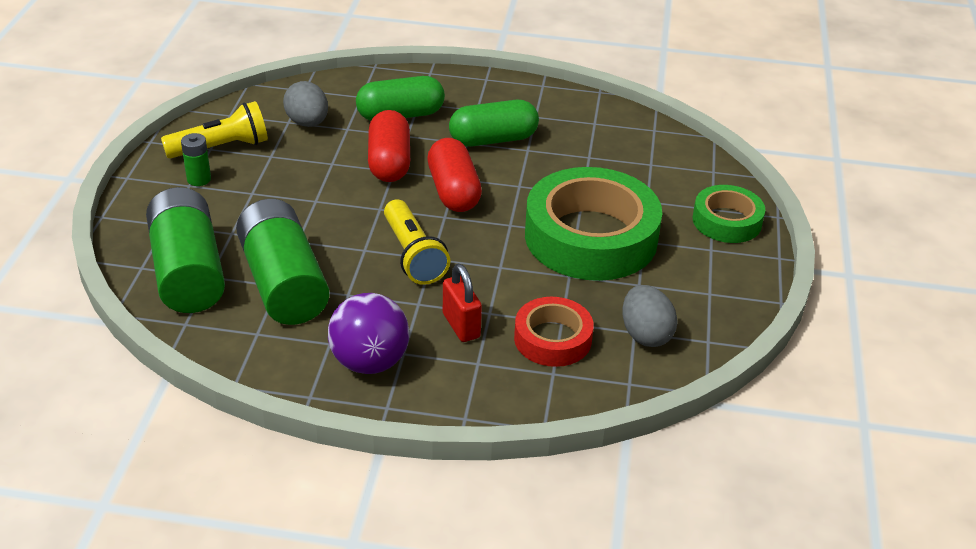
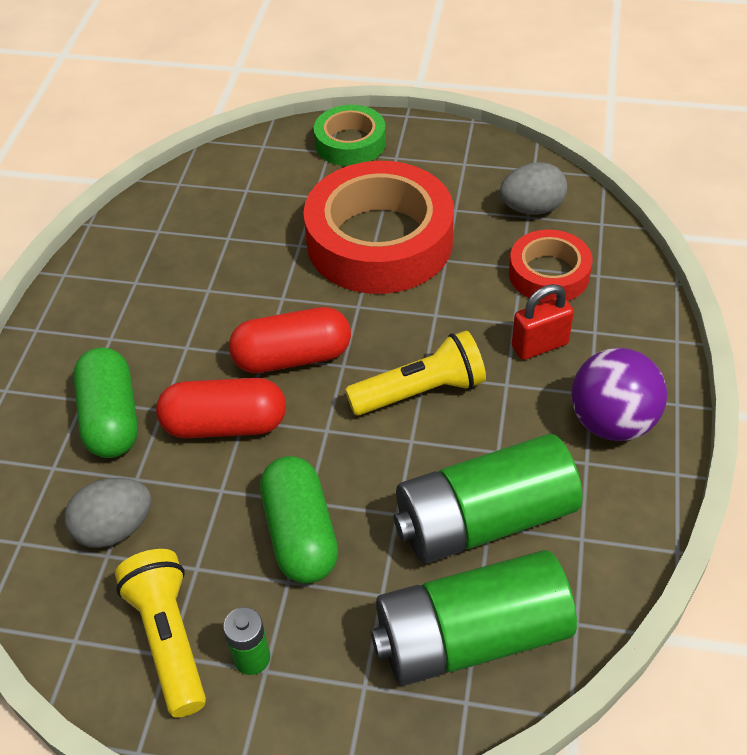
camera: 85 degrees left, 10 degrees up
(493, 139) = (183, 321): green capsule -> green capsule (300, 534)
(591, 237) = (379, 241): green tape -> red tape

